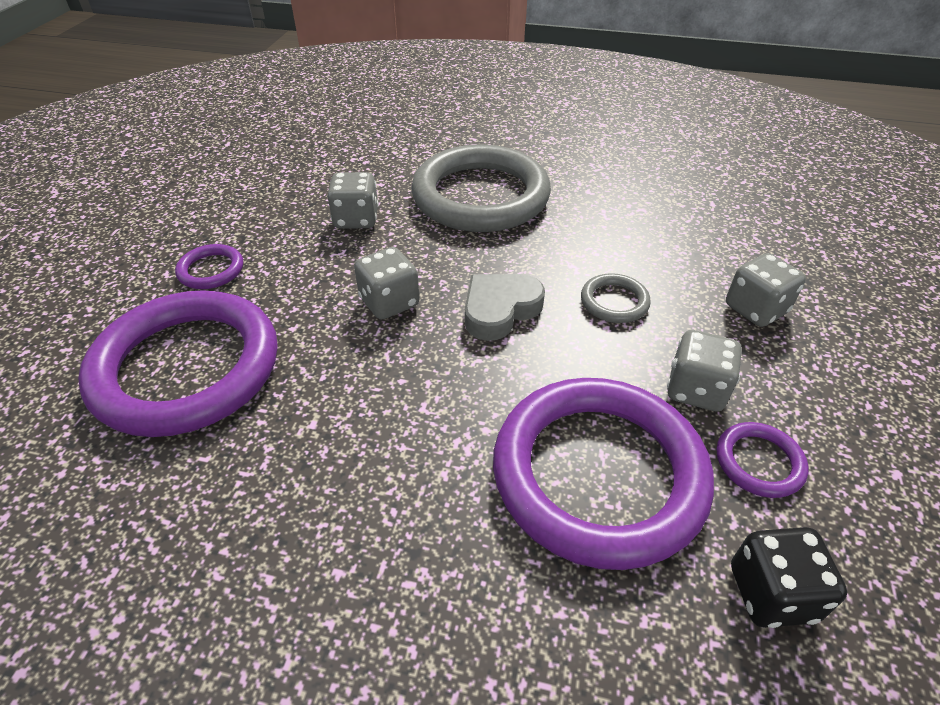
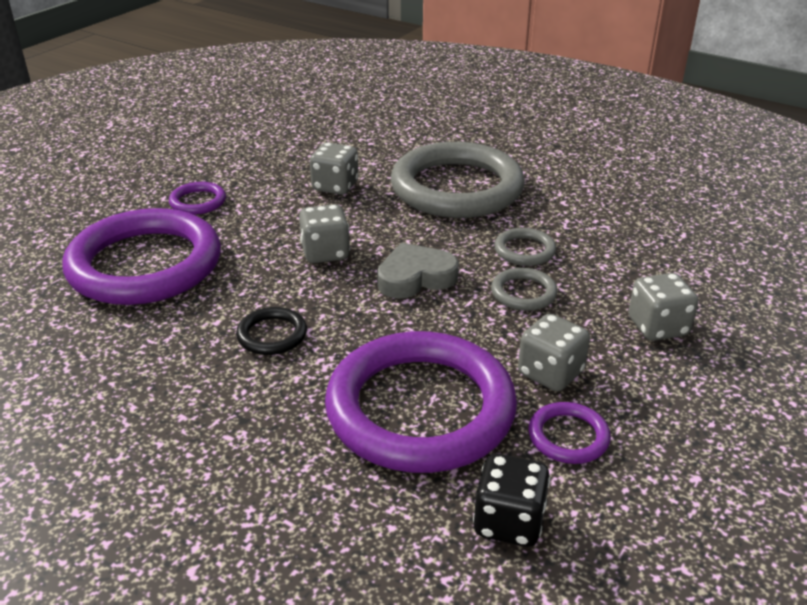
camera: 20 degrees right, 10 degrees down
(386, 424) = (272, 335): none -> black ring
(586, 253) = (524, 250): none -> grey ring

